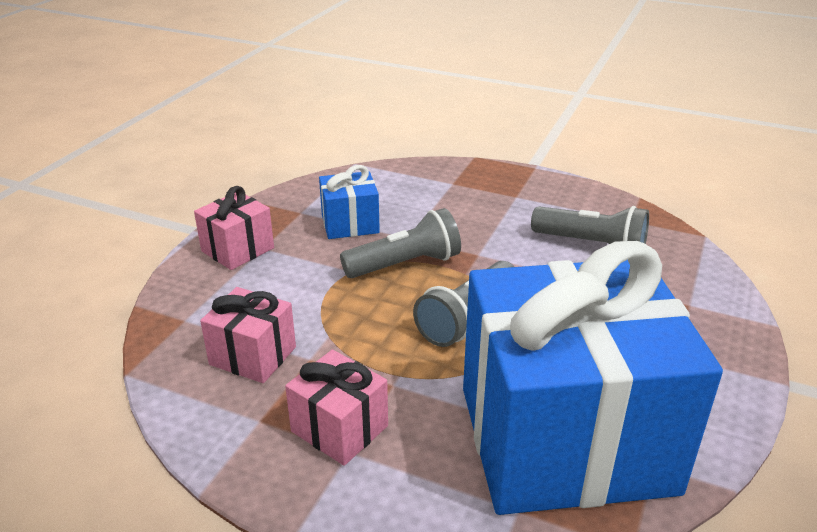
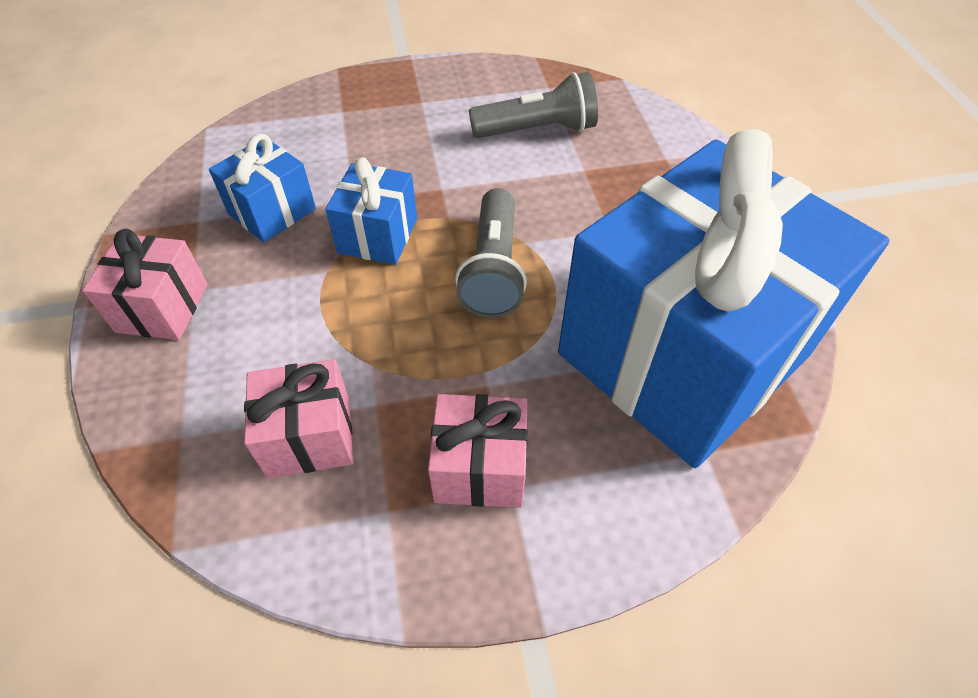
camera: 35 degrees left, 20 degrees up
(405, 264) = (378, 235): grey flashlight -> blue gift

